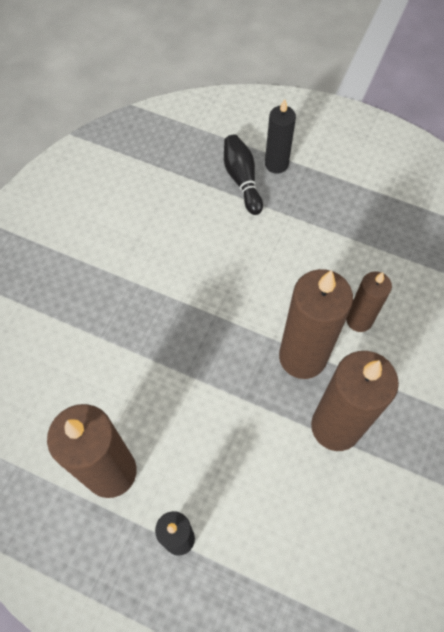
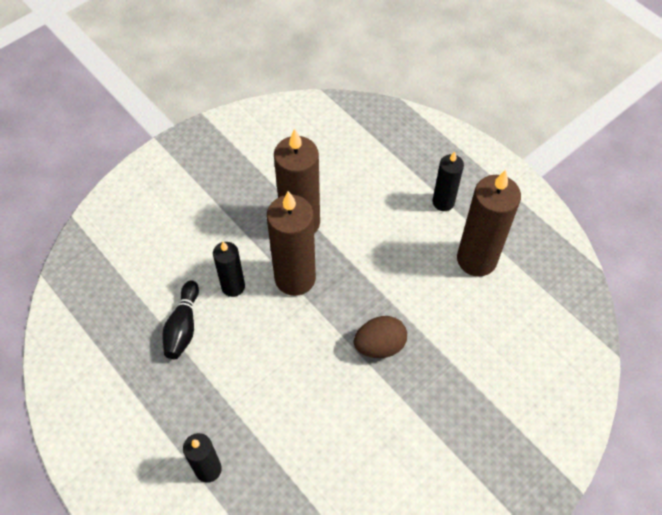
camera: 155 degrees left, 5 degrees down
(180, 323) = (379, 345): none -> brown egg
(242, 179) = (252, 466): black bowling pin -> black bowling pin (183, 327)
(359, 320) = (233, 286): brown candle -> black candle

